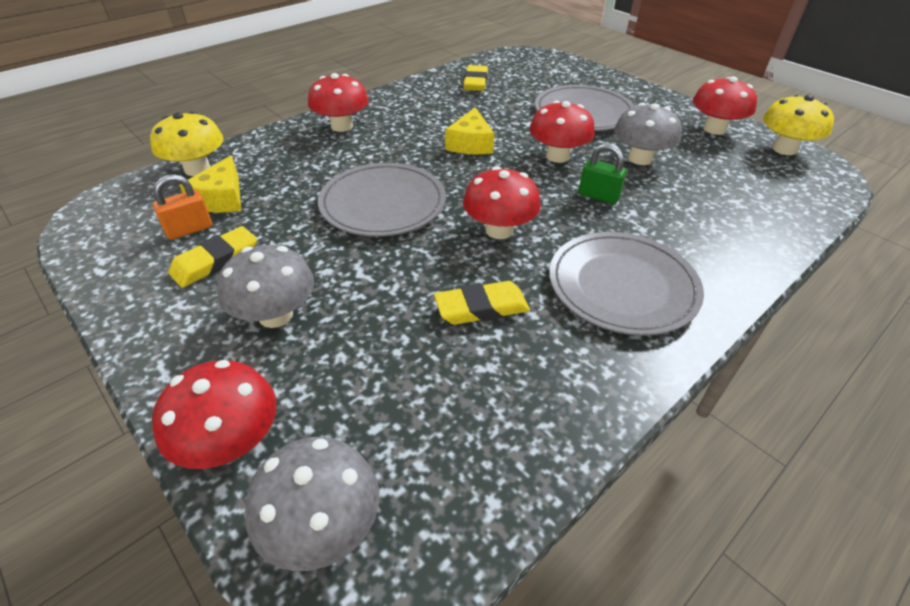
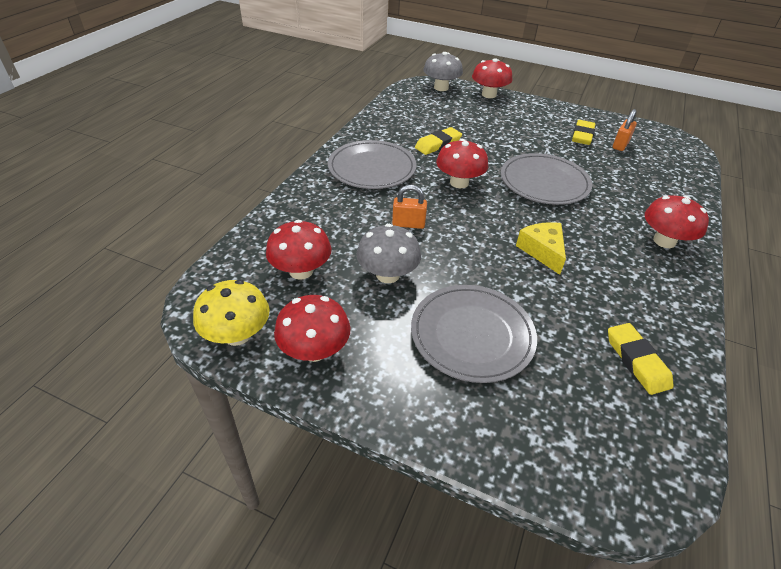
camera: 155 degrees right, 0 degrees up
(197, 169) = (686, 177): yellow mushroom -> none
(221, 198) = (636, 163): yellow cheese -> none
(275, 315) = (524, 124): grey mushroom -> none
(557, 156) = (461, 257): red mushroom -> red mushroom (301, 271)
(598, 196) = (408, 224): green padlock -> orange padlock

